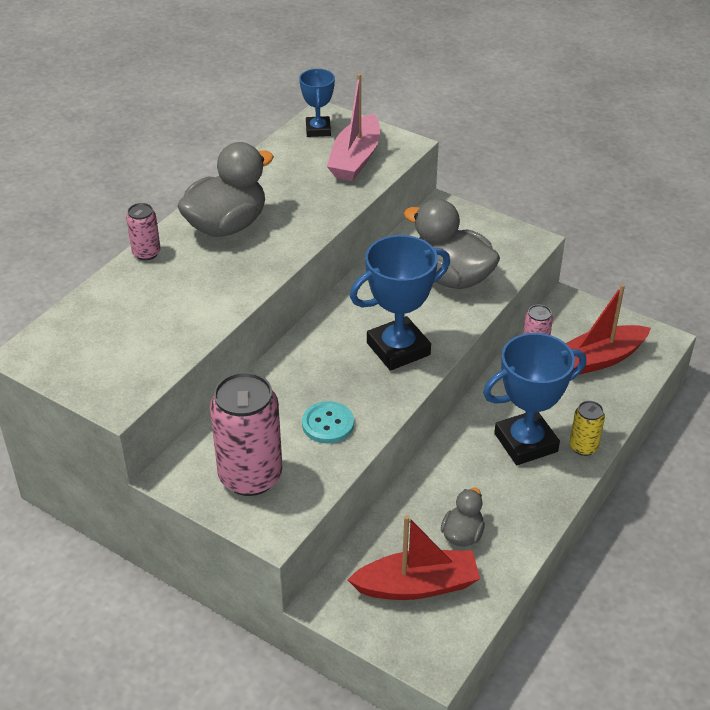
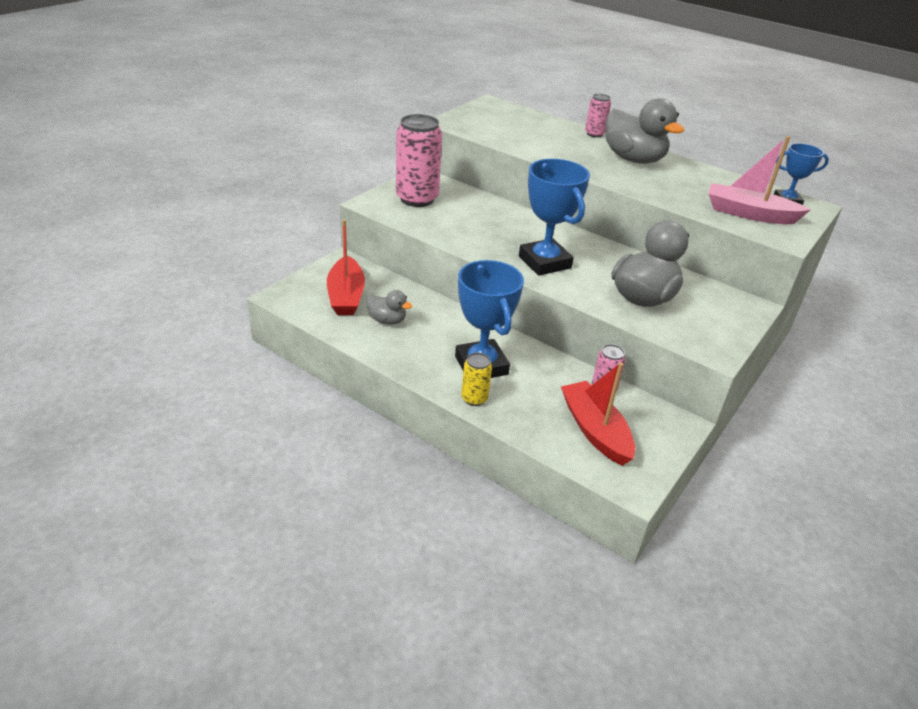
camera: 90 degrees right, 5 degrees down
(328, 424) = (462, 227): turquoise button -> none

